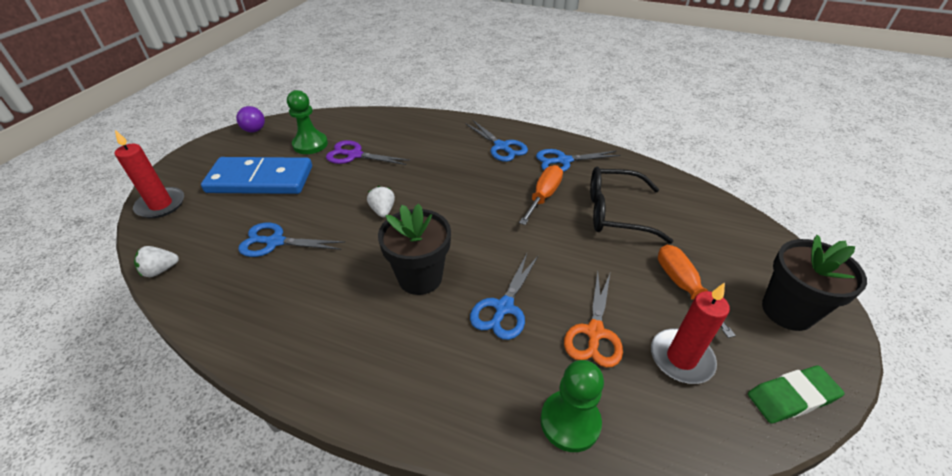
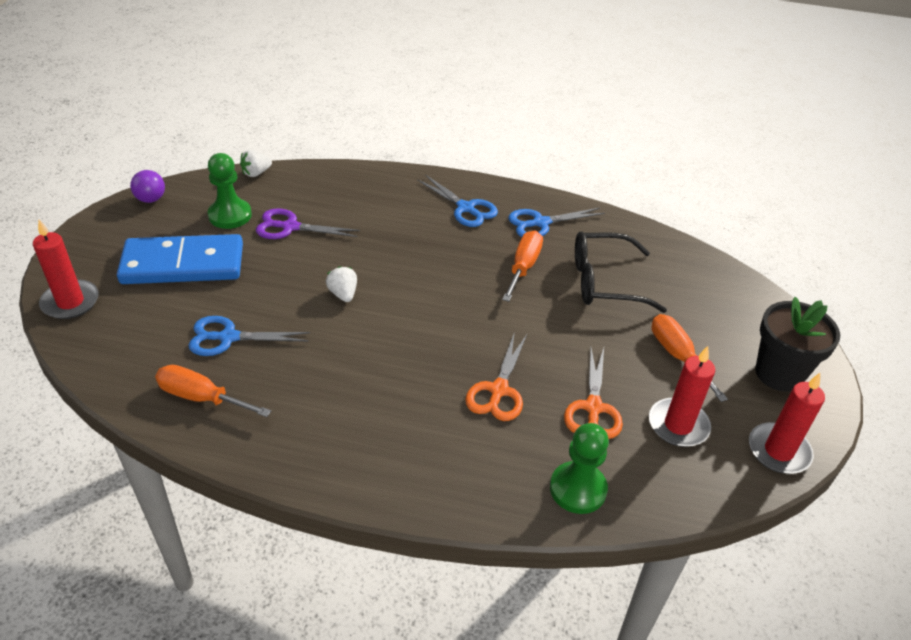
camera: 10 degrees left, 0 degrees up
(160, 270) = (105, 378): white strawberry -> white strawberry (256, 173)
(233, 294) = (201, 397): none -> orange screwdriver
(420, 277) = (403, 366): black flower pot -> none
(504, 307) = (498, 390): blue scissors -> orange scissors
(791, 397) = (778, 451): green eraser -> red candle

